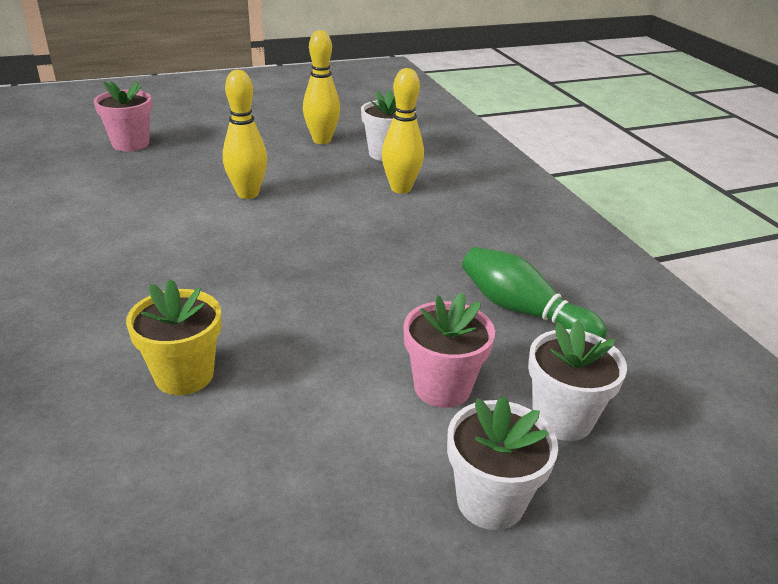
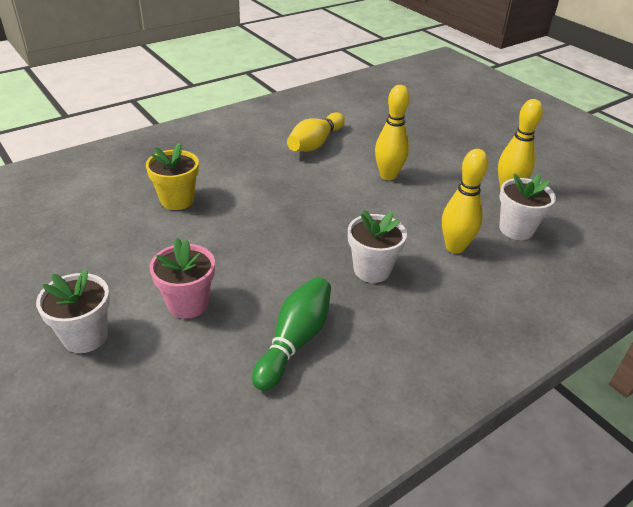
camera: 75 degrees right, 5 degrees up
(127, 227) = (315, 143): none -> yellow bowling pin
(131, 144) = (422, 115): pink flower pot -> none
(562, 418) = (166, 370): white flower pot -> white flower pot (372, 270)

